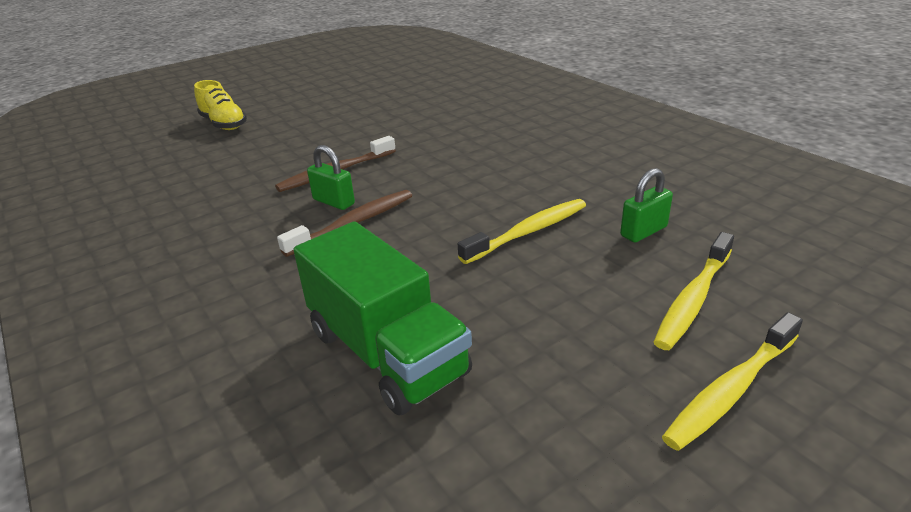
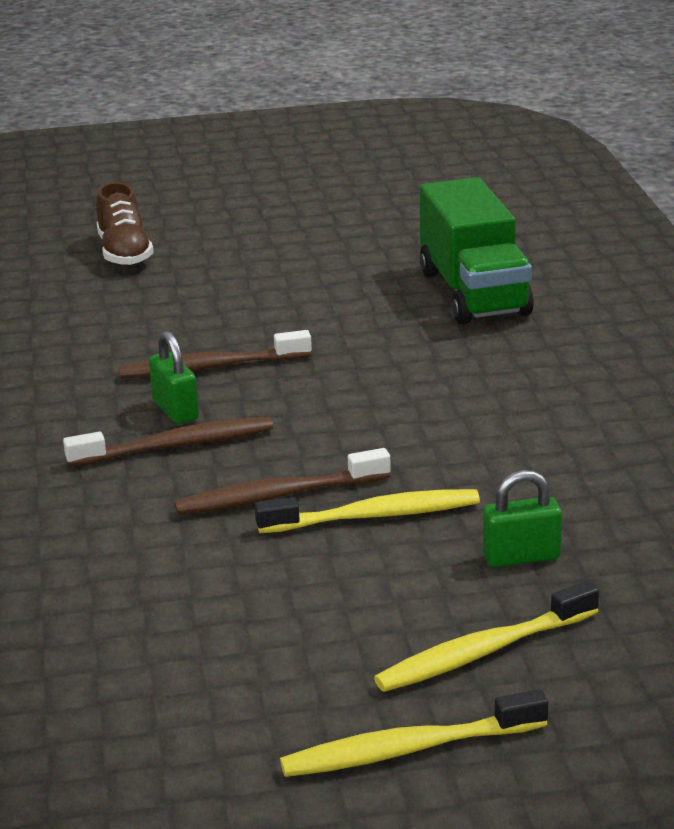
camera: 25 degrees right, 5 degrees down
(224, 124) = (124, 253): yellow shoe -> brown shoe
(387, 353) = (92, 603): green truck -> green truck (473, 293)
(453, 236) = (279, 495): none -> brown toothbrush

